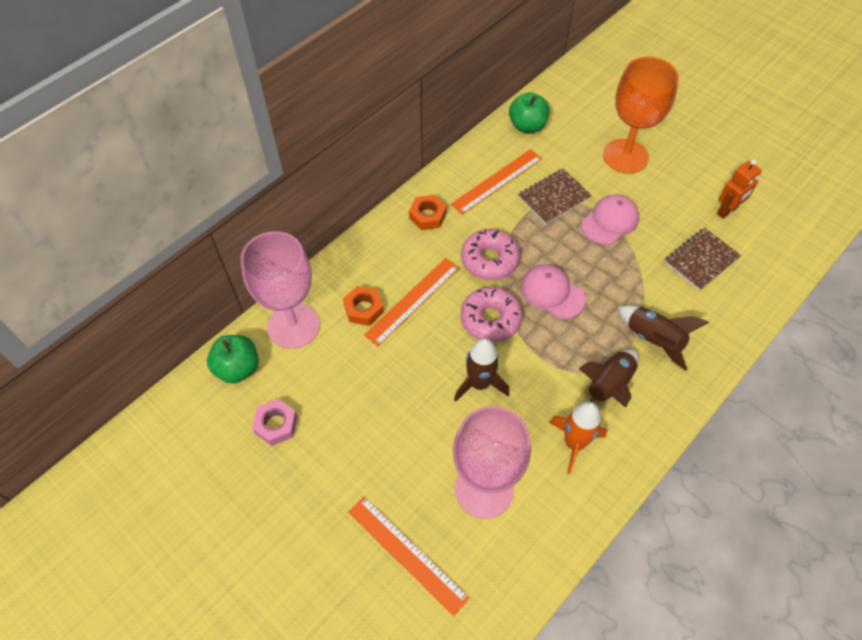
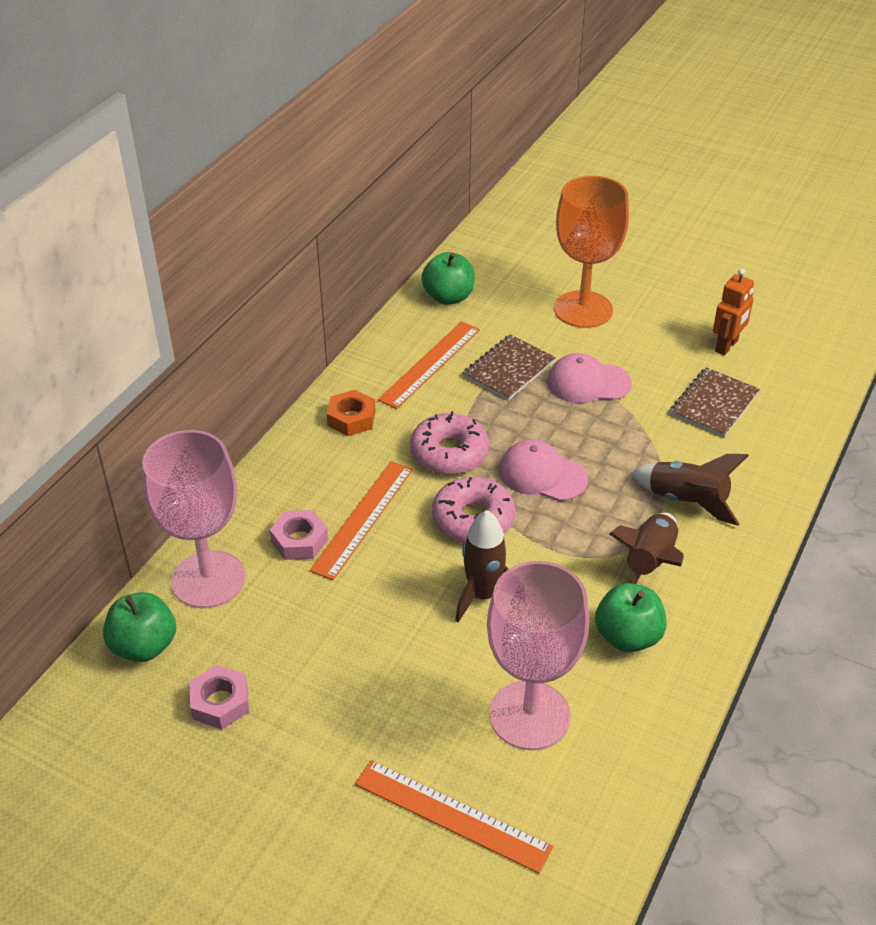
camera: 15 degrees left, 15 degrees down
(363, 309) = (299, 540): orange nut -> pink nut
(574, 443) = (627, 636): orange rocket -> green apple
(610, 221) = (588, 383): pink cap -> pink cap turned 120 degrees counterclockwise

